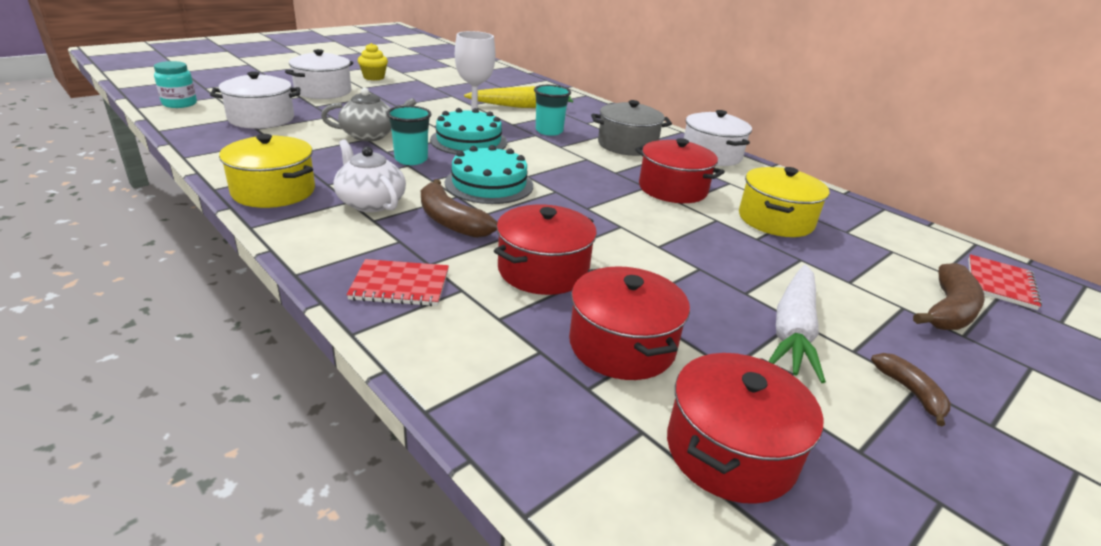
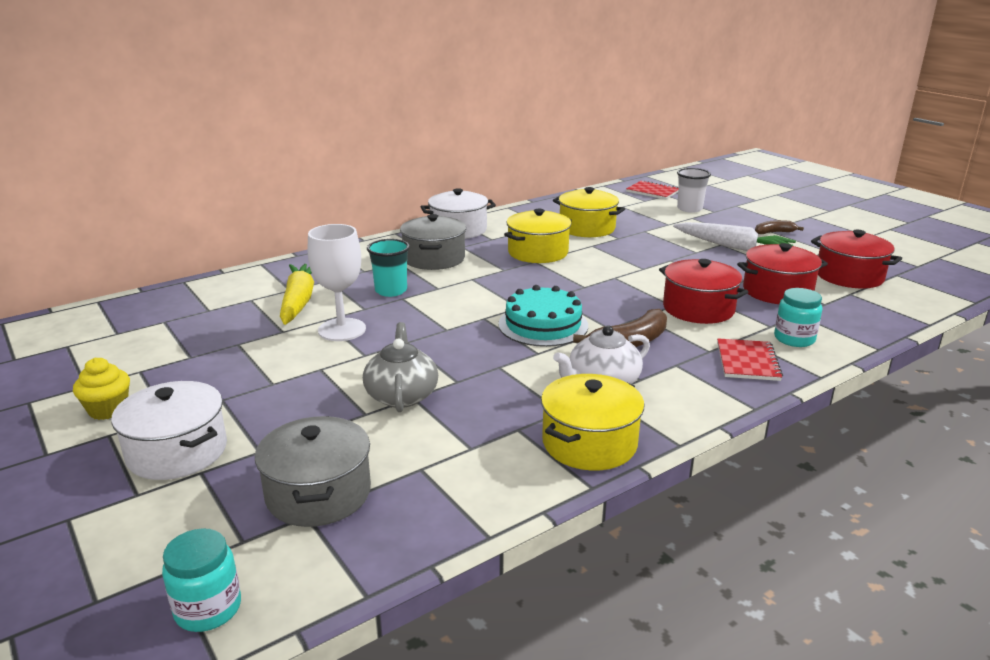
camera: 80 degrees left, 5 degrees down
(261, 119) = (318, 493): white pot -> grey pot
(411, 159) = (482, 365): turquoise cup -> none
(460, 332) = (794, 339): none -> turquoise jar
(469, 141) = (422, 333): turquoise cake -> none
(672, 189) = (538, 252): red pot -> yellow pot
(948, 310) = (689, 209): brown banana -> white cup

